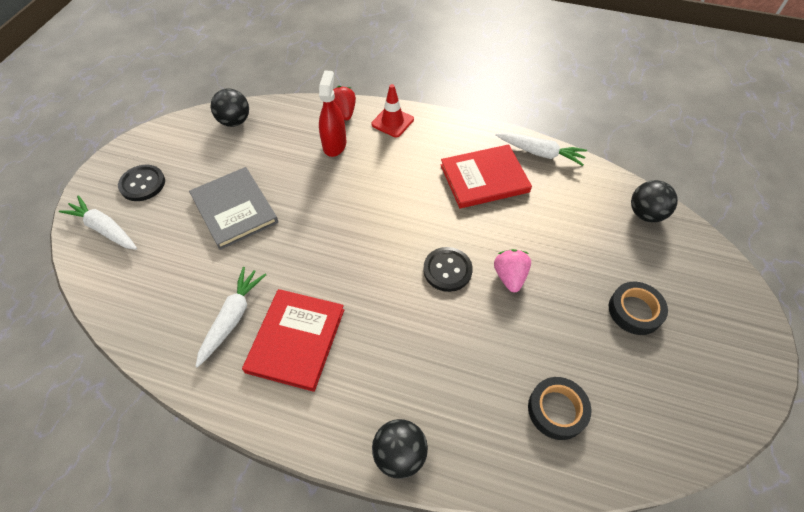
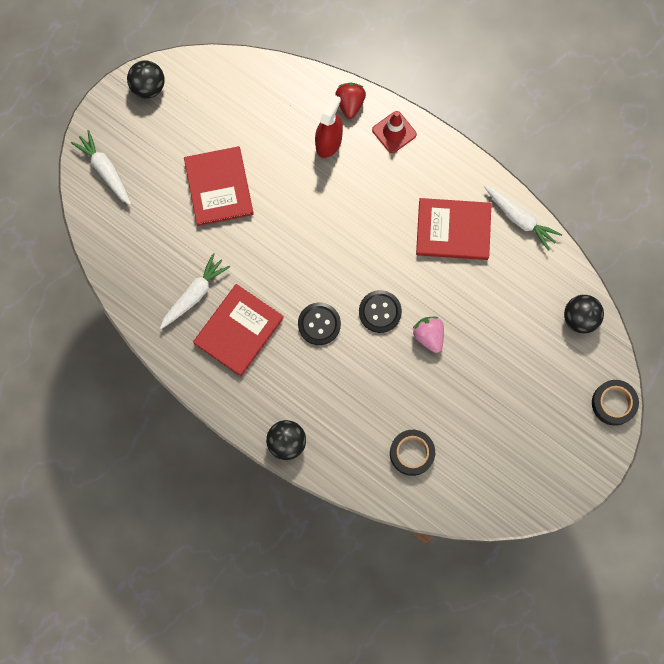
camera: 20 degrees right, 20 degrees up
(142, 184) = (144, 130): black button -> black button (319, 324)
(234, 209) = (219, 187): grey book -> red book
(235, 121) = (242, 80): black ball -> black ball (148, 87)
(509, 276) = (429, 336): pink strawberry -> pink strawberry turned 45 degrees counterclockwise
(635, 311) = (515, 401): black tape -> black tape (613, 403)

